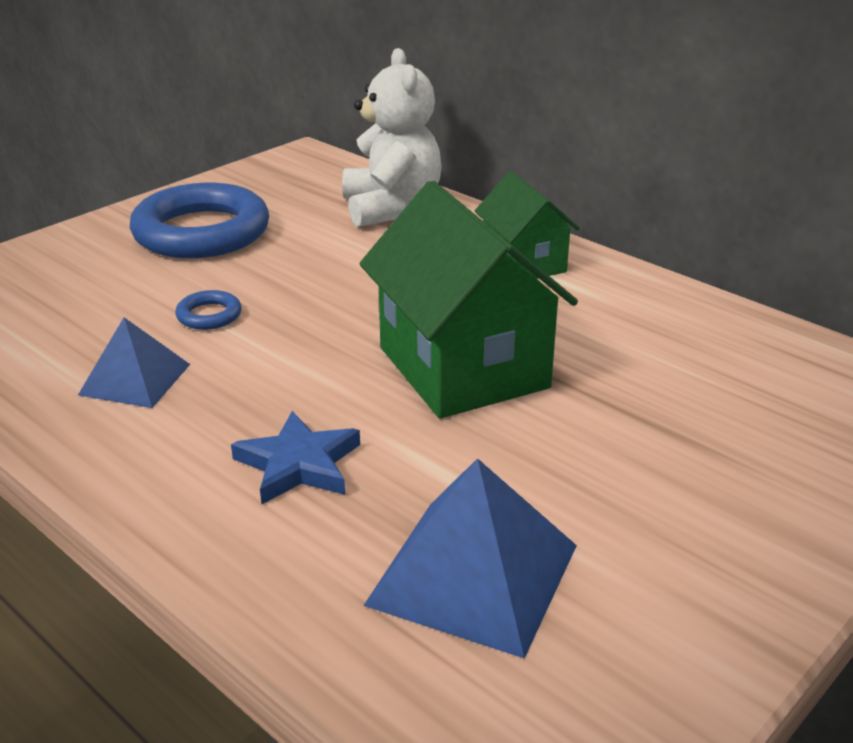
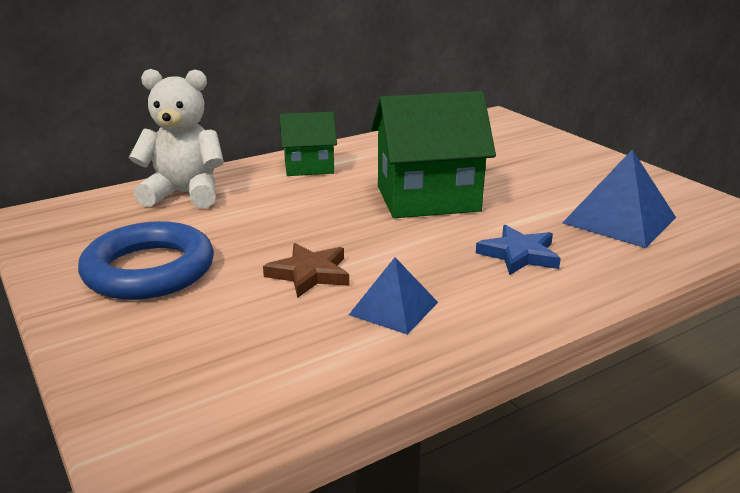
camera: 75 degrees left, 5 degrees down
(209, 315) = (309, 274): blue ring -> brown star

